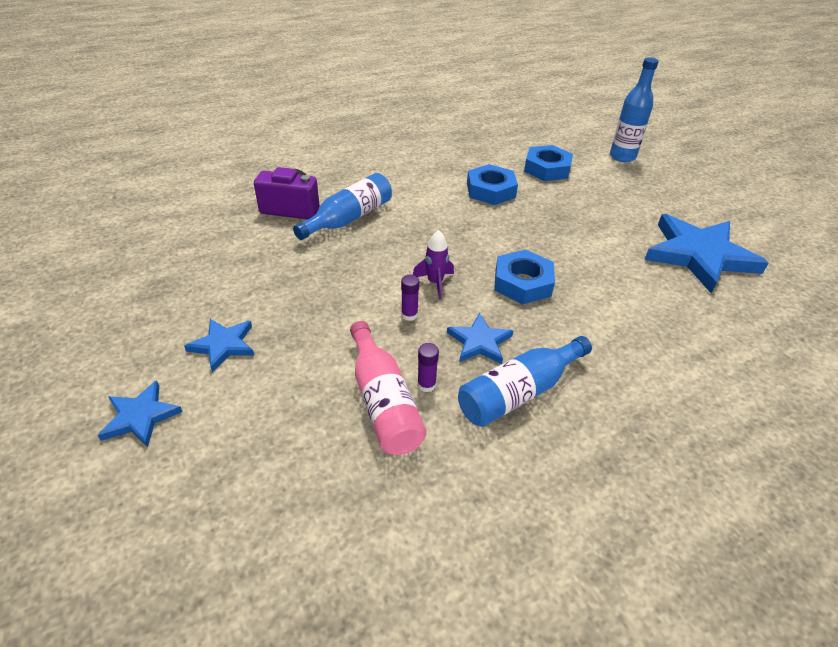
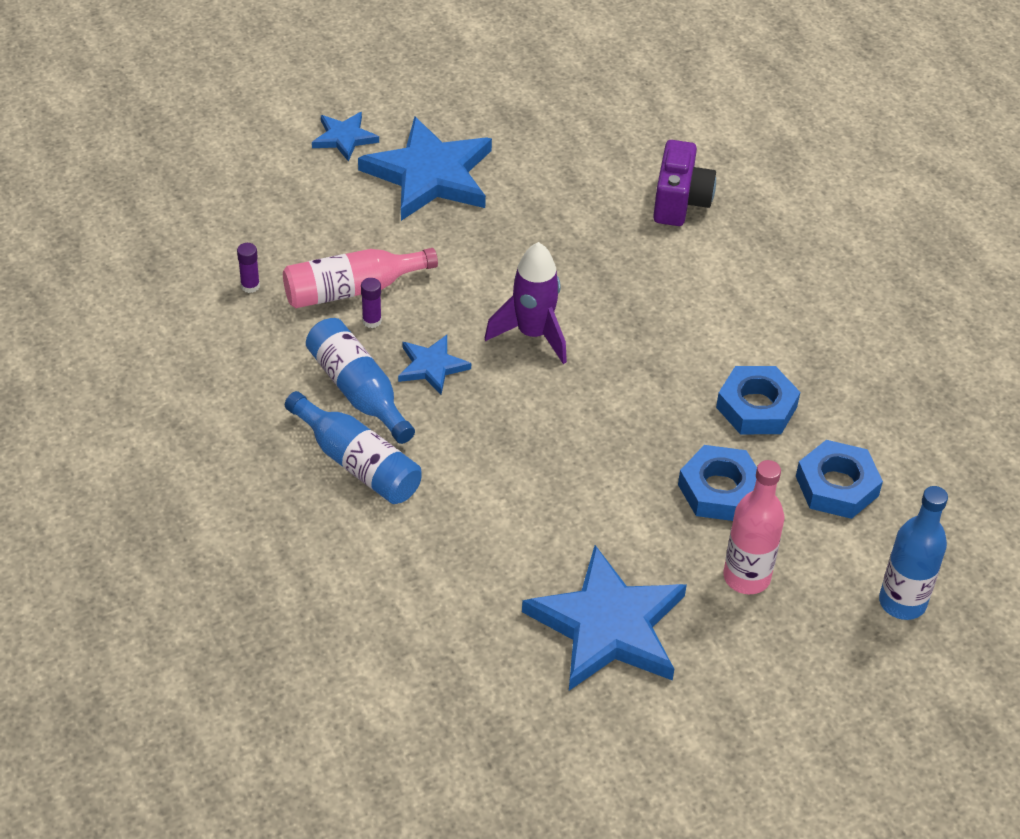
camera: 90 degrees right, 5 degrees up
(223, 345) = (430, 175): blue star -> blue star, size x2.01
(349, 218) = (662, 256): blue bottle -> blue bottle (357, 463)
(409, 315) = (475, 310): purple glue stick -> purple glue stick (250, 286)
(435, 283) = (533, 334): purple rocket -> purple rocket, size x1.63
(522, 283) = (536, 416): blue nut -> blue nut (720, 490)
(630, 202) = (746, 577): none -> pink bottle

